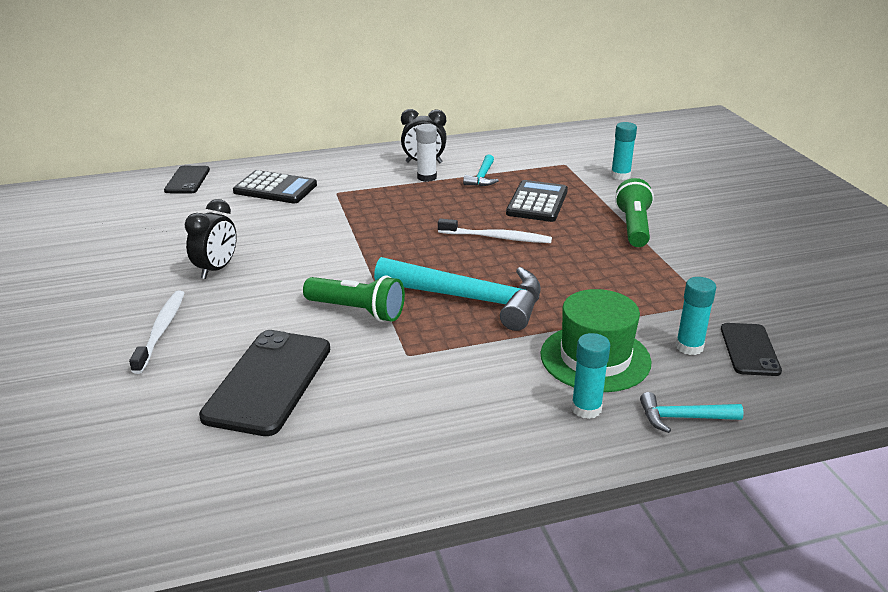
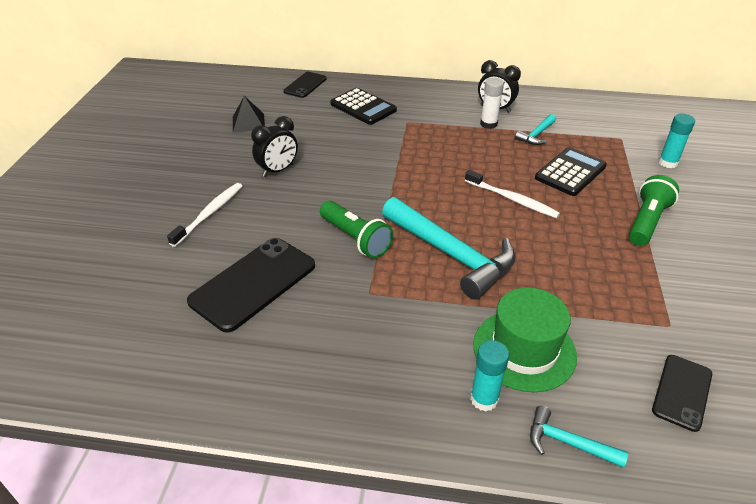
camera: 25 degrees right, 10 degrees up
(142, 231) = (248, 122): none -> black pyramid
(689, 347) = (621, 368): turquoise glue stick -> none

